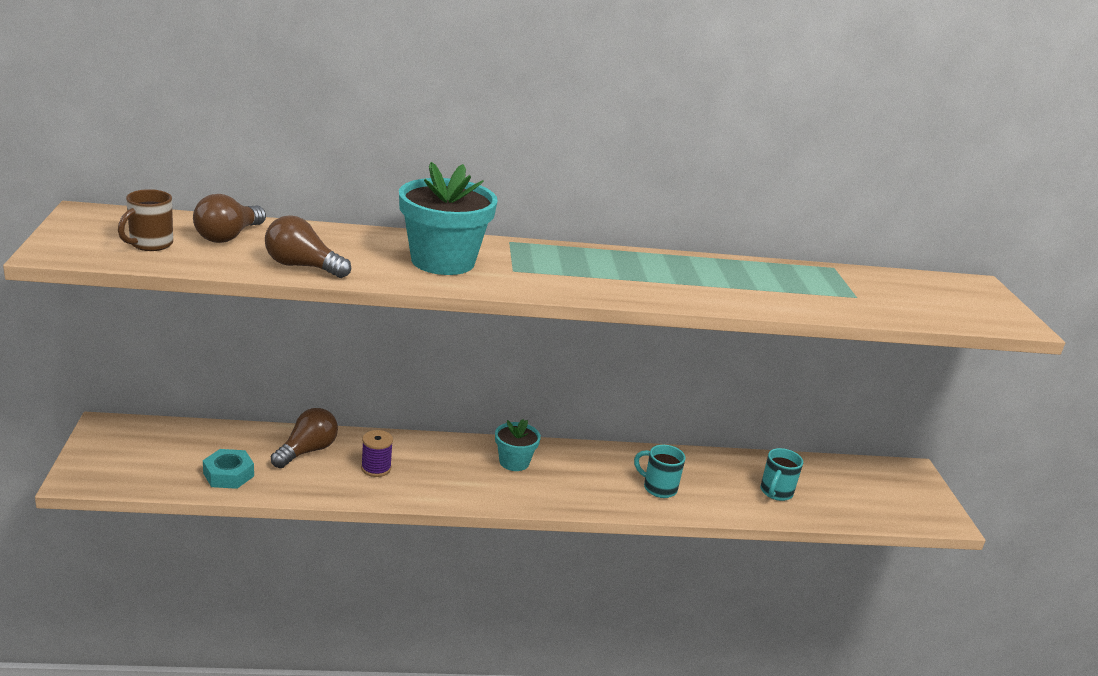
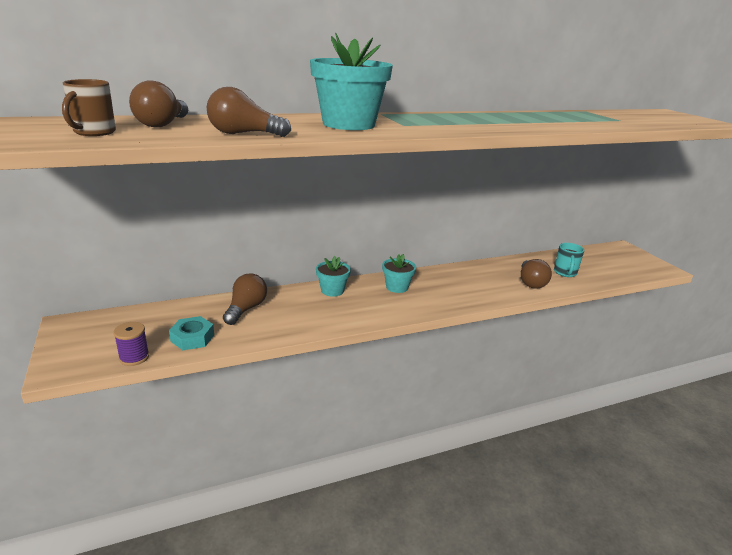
camera: 15 degrees left, 0 degrees up
(376, 468) = (305, 310): purple spool -> purple spool (134, 357)
(426, 449) = (332, 290): none -> turquoise flower pot
(658, 488) = (498, 284): turquoise mug -> none
(710, 496) = (531, 282): none -> brown light bulb

